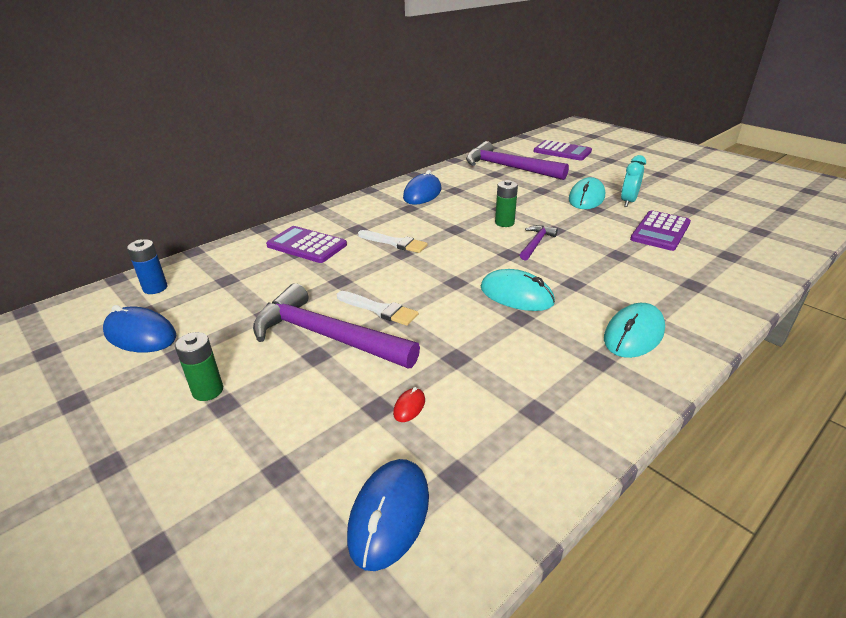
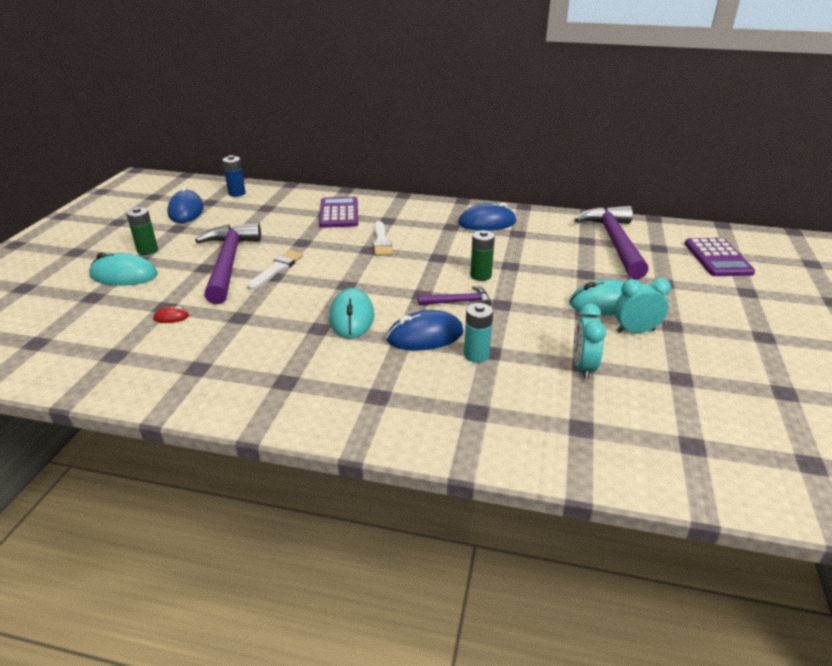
camera: 55 degrees right, 0 degrees up
(379, 309) = (277, 269): white brush -> white brush turned 150 degrees counterclockwise
(389, 515) = (70, 343): blue mouse -> blue mouse (425, 336)
(619, 261) = (476, 355): none -> turquoise battery
(633, 334) = (340, 391): turquoise mouse -> turquoise mouse (124, 275)
(660, 231) = (583, 367): purple calculator -> turquoise clock

